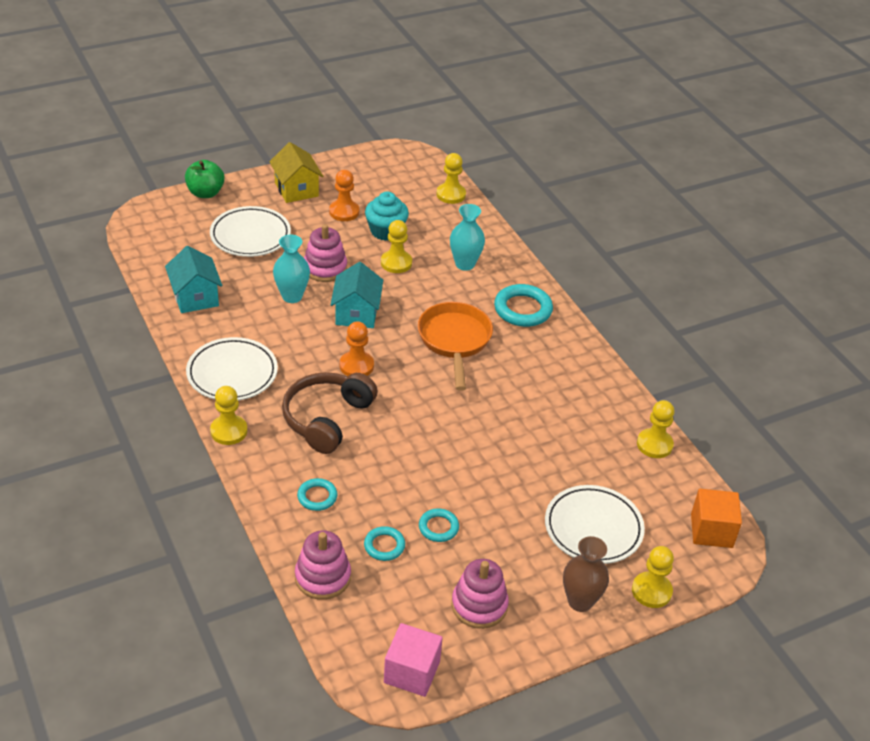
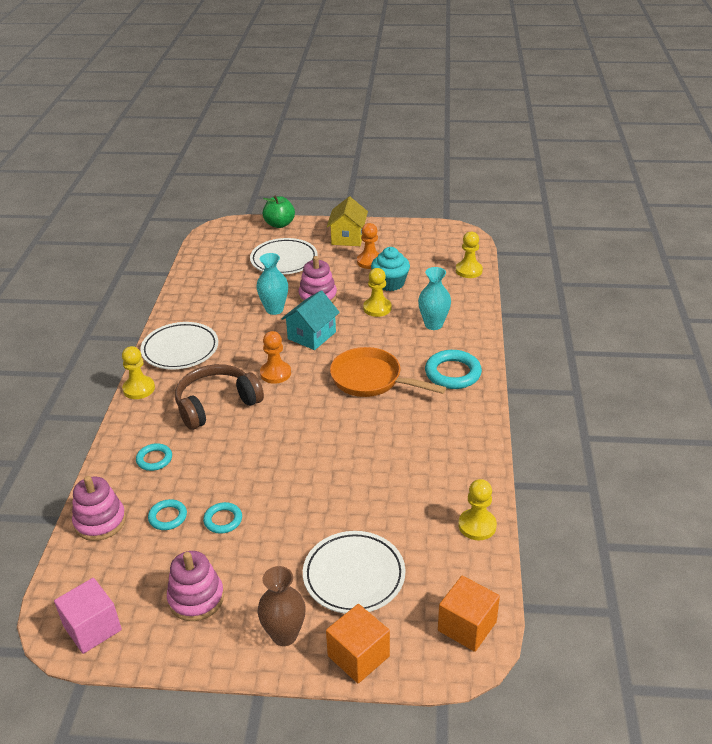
camera: 35 degrees right, 5 degrees down
(195, 297) = (206, 290): turquoise house -> none
(454, 341) = (371, 380): orange pan -> orange pan turned 90 degrees counterclockwise
(651, 591) = (358, 656): yellow pawn -> orange cube

